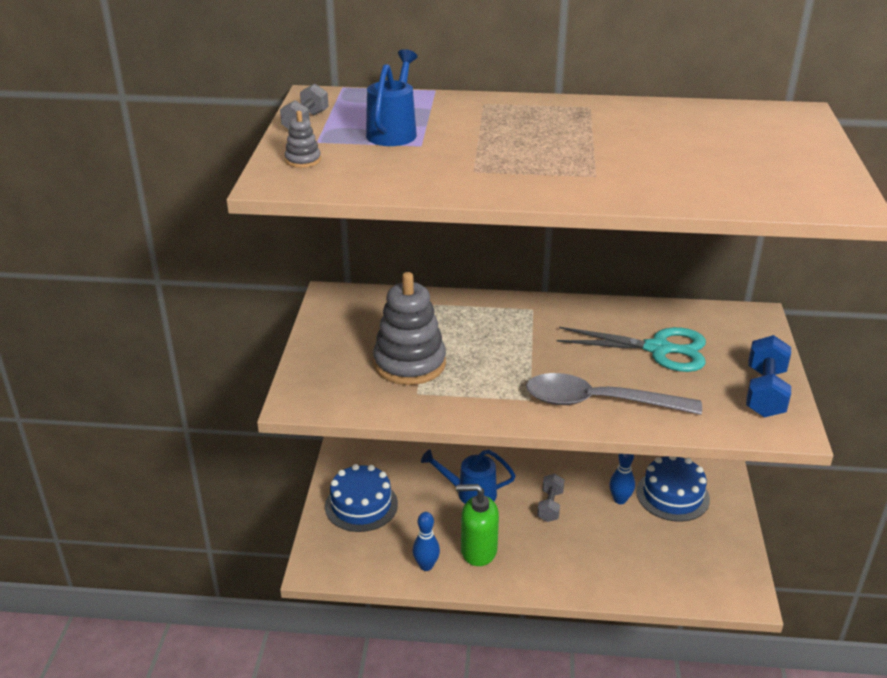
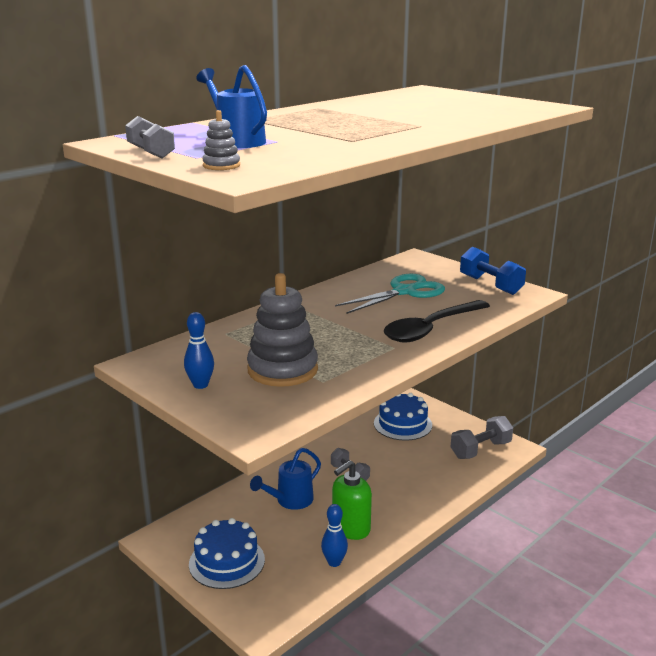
camera: 50 degrees left, 10 degrees down
(599, 402) = (431, 329): grey spoon -> black spoon
(620, 500) = (381, 444): blue bowling pin -> blue bowling pin (200, 385)
(707, 574) = (480, 450): none -> grey dumbbell

